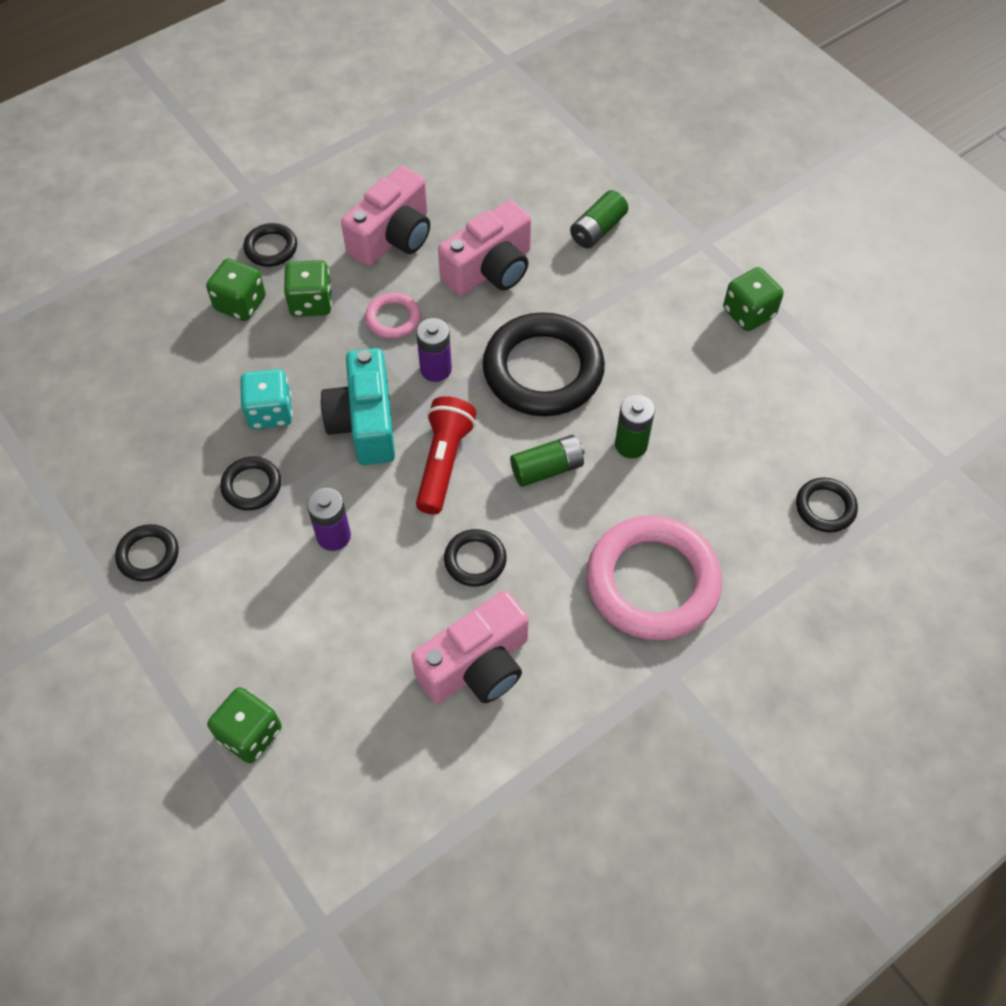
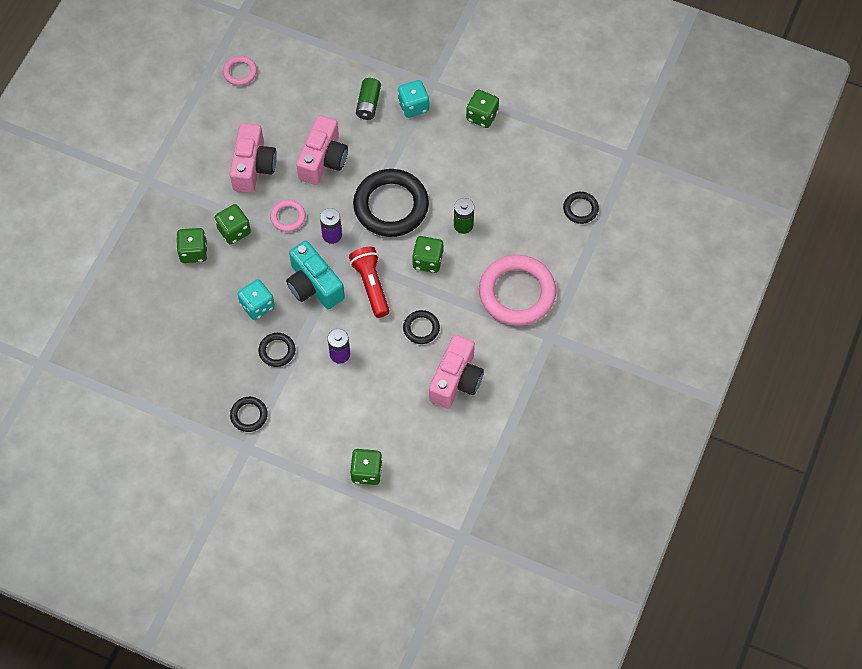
camera: 30 degrees left, 5 degrees up
(271, 248) = (186, 209): black ring -> none
(456, 122) = (240, 72): none -> pink ring
(547, 469) = (427, 260): green battery -> green dice
(658, 258) = (413, 106): none -> turquoise dice

